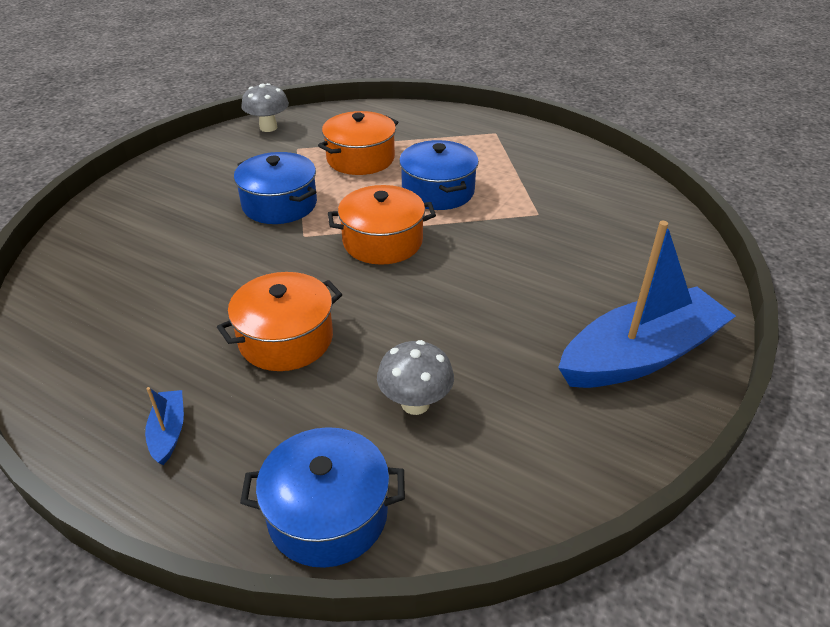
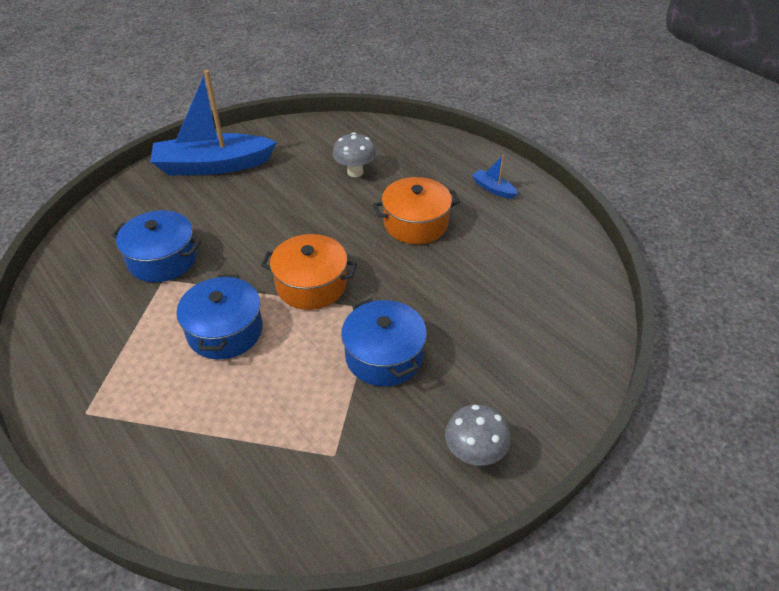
camera: 160 degrees left, 5 degrees up
(168, 432) = (493, 189): blue boat -> blue boat turned 120 degrees clockwise
(268, 127) = (355, 522): grey mushroom -> grey mushroom (474, 454)
(328, 514) = (419, 141): blue pot -> blue pot (162, 259)
(360, 158) = (270, 408): orange pot -> none

